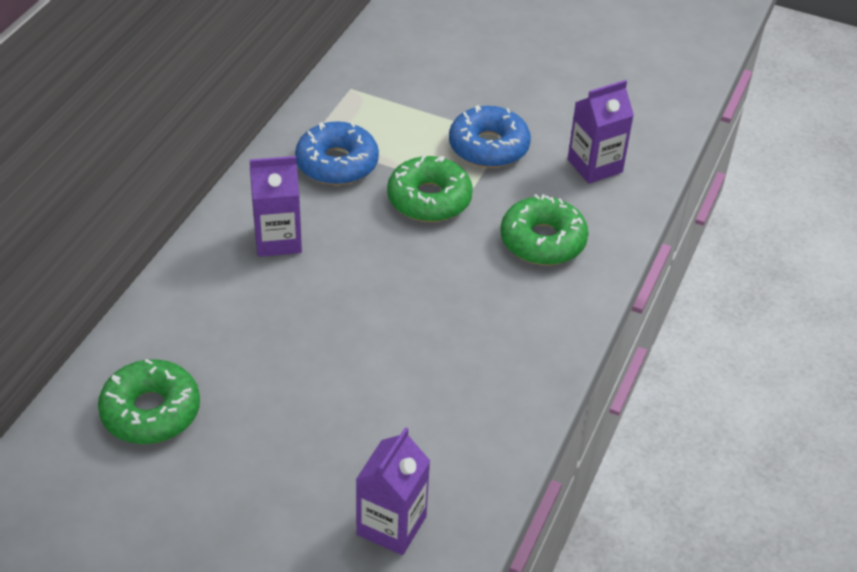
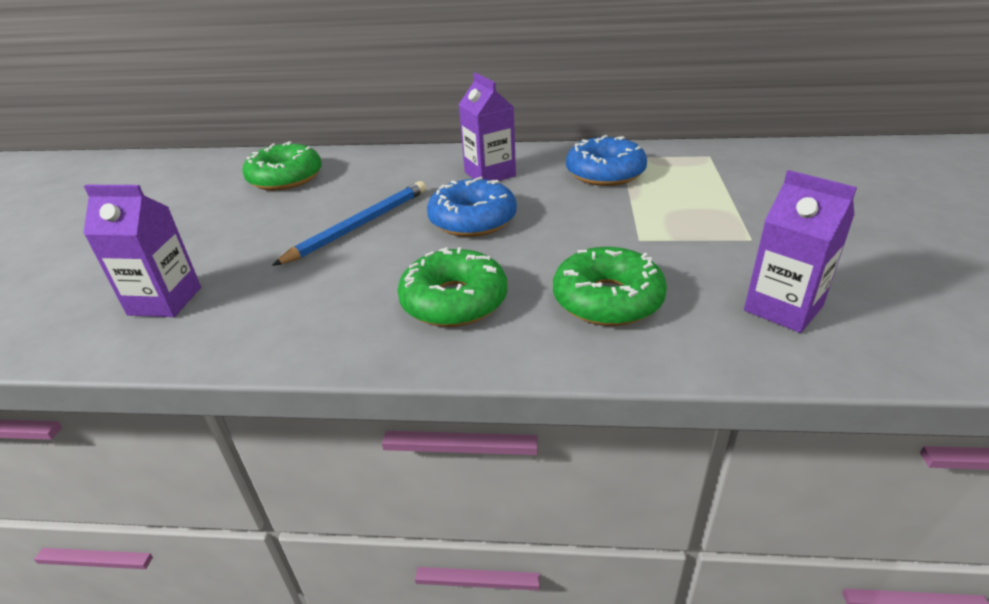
camera: 75 degrees right, 10 degrees down
(327, 362) = (359, 225): none -> blue pencil
(429, 199) = (604, 221): green donut -> green donut (454, 301)
(488, 147) = (721, 233): blue donut -> blue donut (473, 220)

